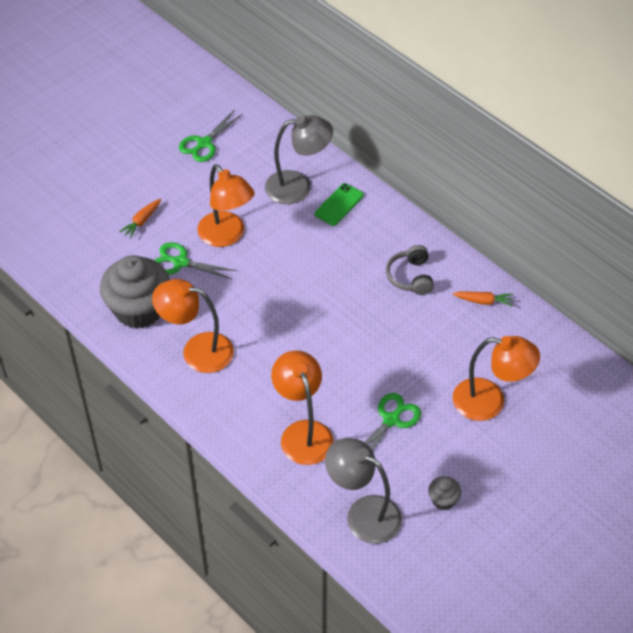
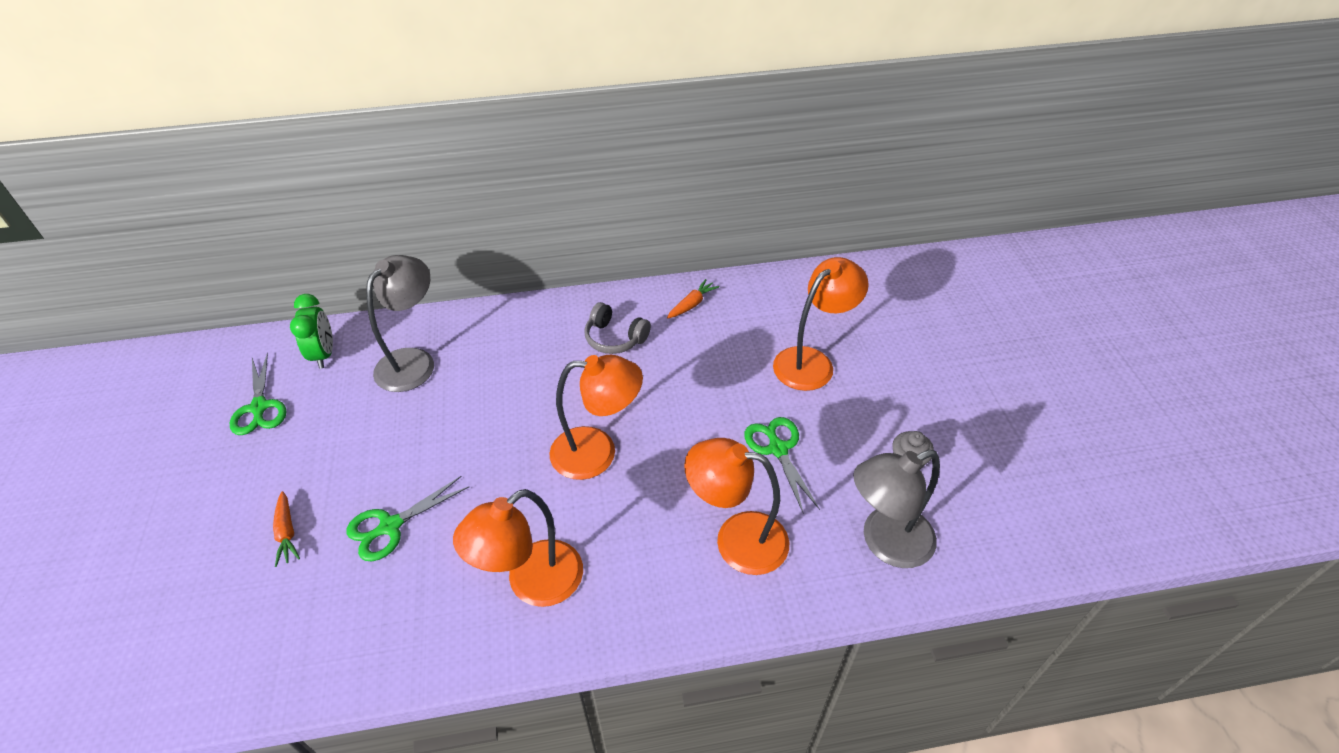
camera: 55 degrees left, 5 degrees down
(139, 309) = (410, 615): grey cupcake -> none
(227, 236) = (404, 458): orange lamp -> orange lamp (597, 452)
(265, 140) = (324, 354): none -> green clock
(339, 204) = (472, 342): green phone -> none

